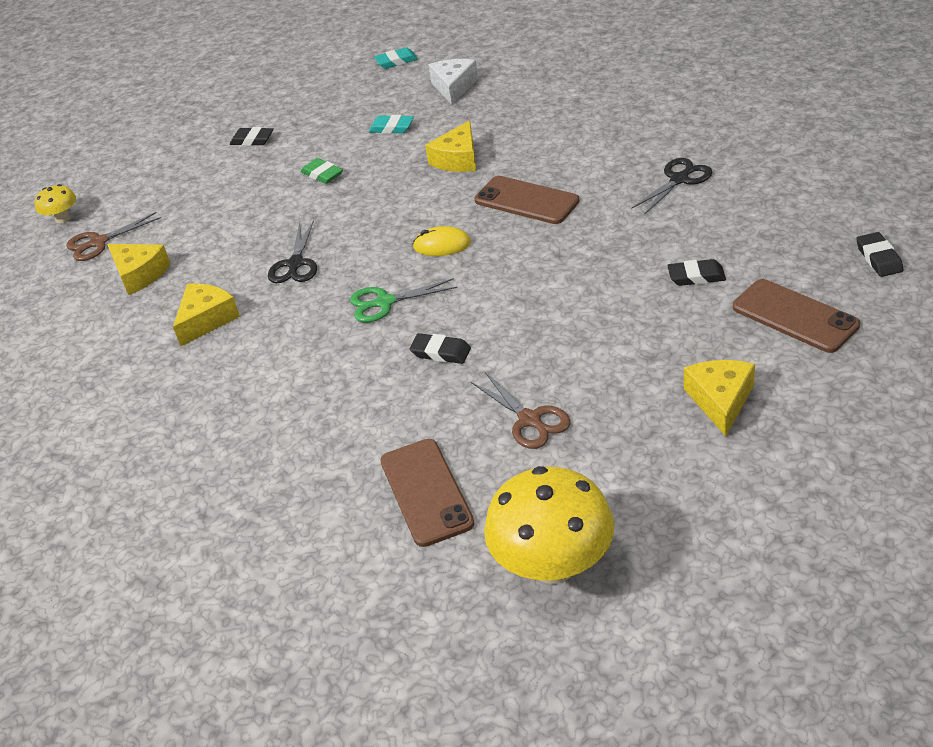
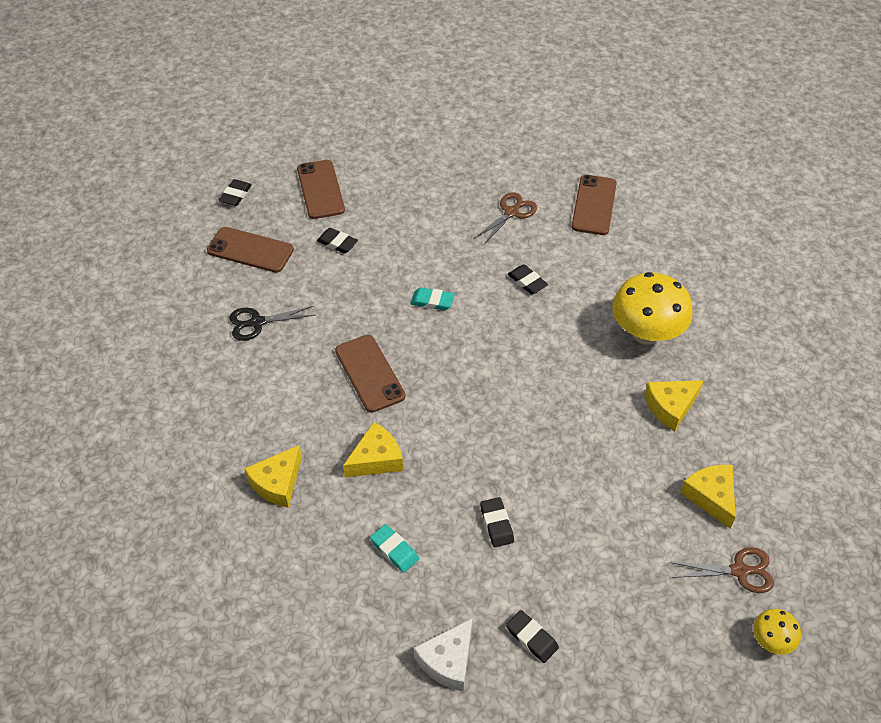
camera: 155 degrees left, 10 degrees up
(295, 264) = (578, 422): black scissors -> none
(322, 174) = (496, 524): green eraser -> black eraser
(385, 302) = (535, 342): green scissors -> none
(396, 61) = (304, 678): turquoise eraser -> turquoise eraser (432, 301)
(442, 245) = (461, 370): yellow mouse -> none
(454, 87) = (293, 574): white cheese -> white cheese (448, 661)
(529, 420) = (511, 212): brown scissors -> brown scissors turned 45 degrees clockwise
(553, 565) = (558, 144): yellow mushroom -> yellow mushroom (646, 333)
(720, 400) = (409, 170): yellow cheese -> yellow cheese (277, 483)
(776, 223) = (250, 250): none -> brown phone

